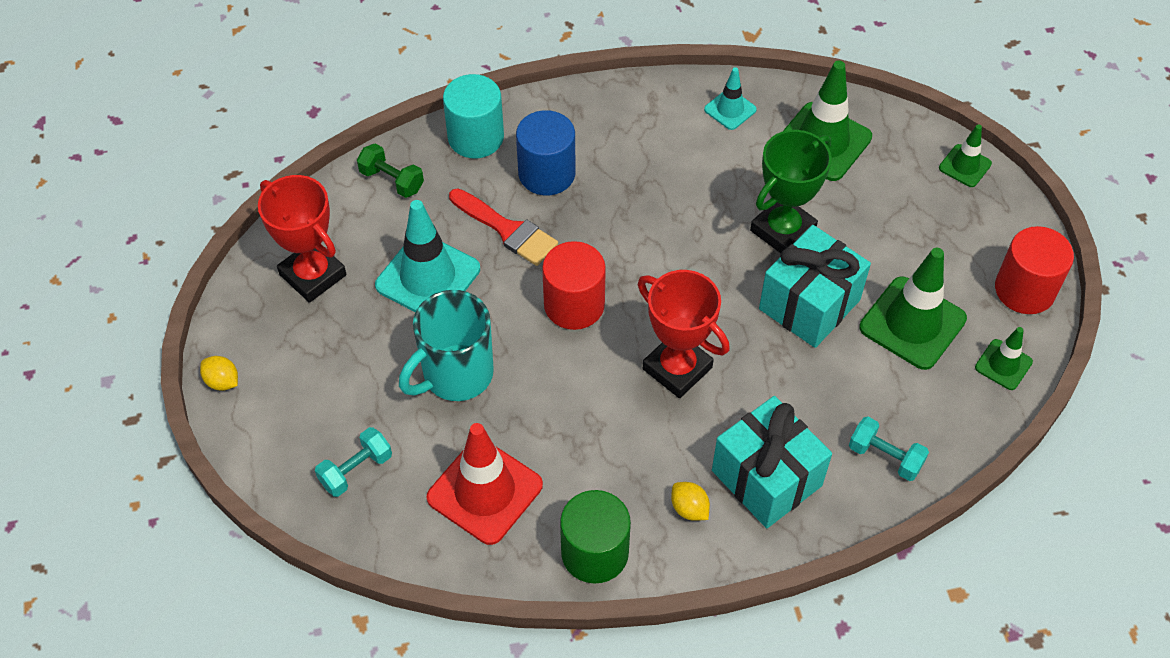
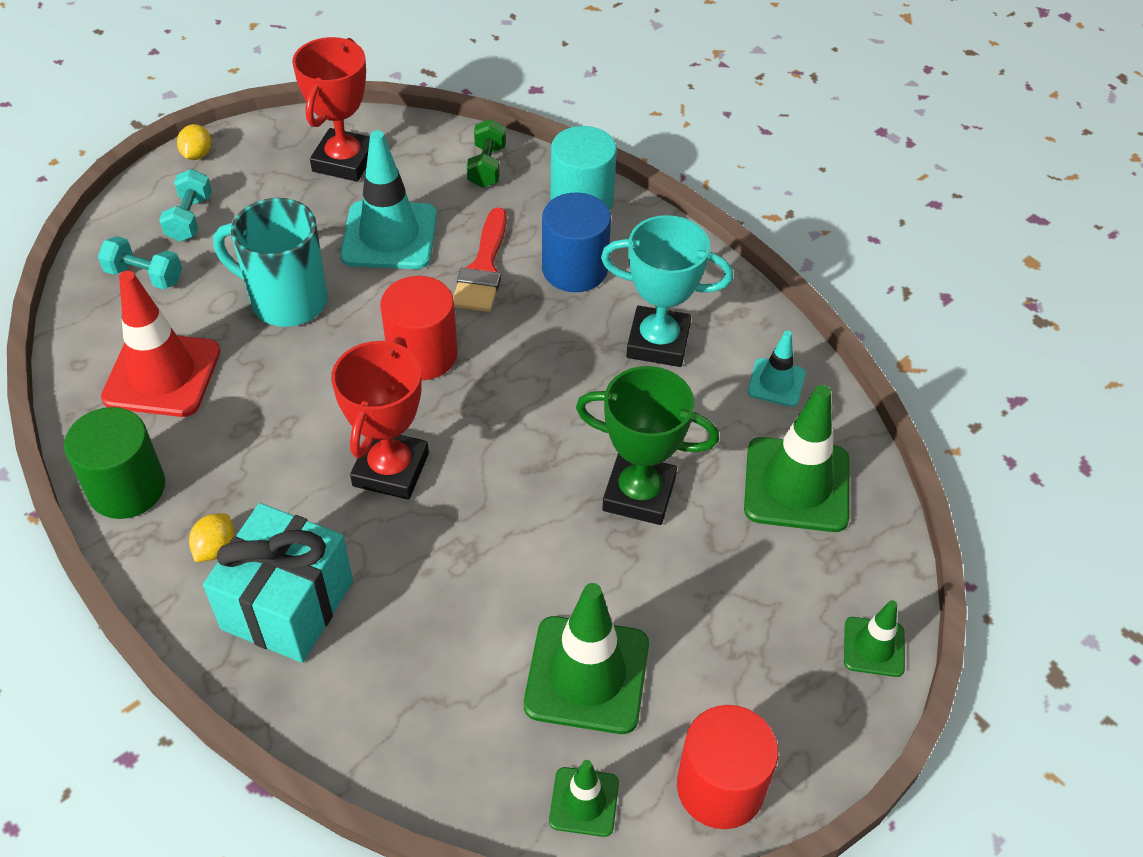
camera: 60 degrees right, 5 degrees down
(652, 157) = (658, 342): none -> turquoise trophy
(809, 304) = (549, 558): turquoise gift -> none
(885, 457) = (374, 714): turquoise dumbbell -> turquoise dumbbell (190, 218)

